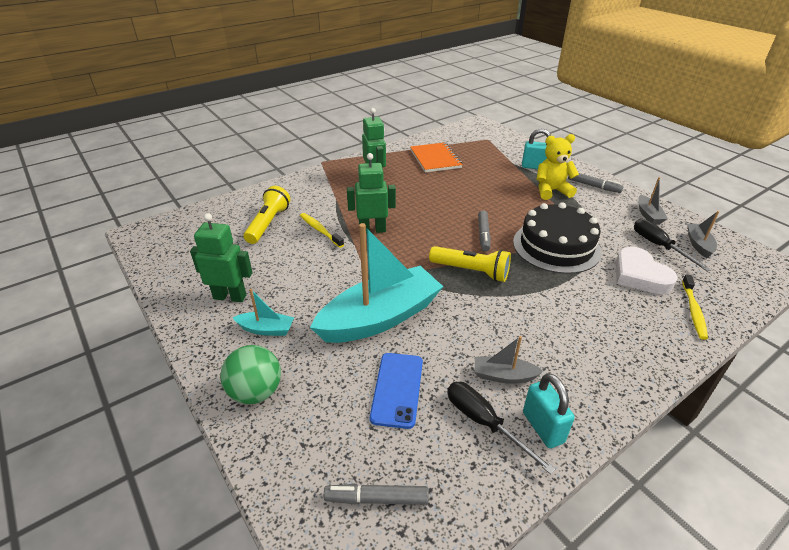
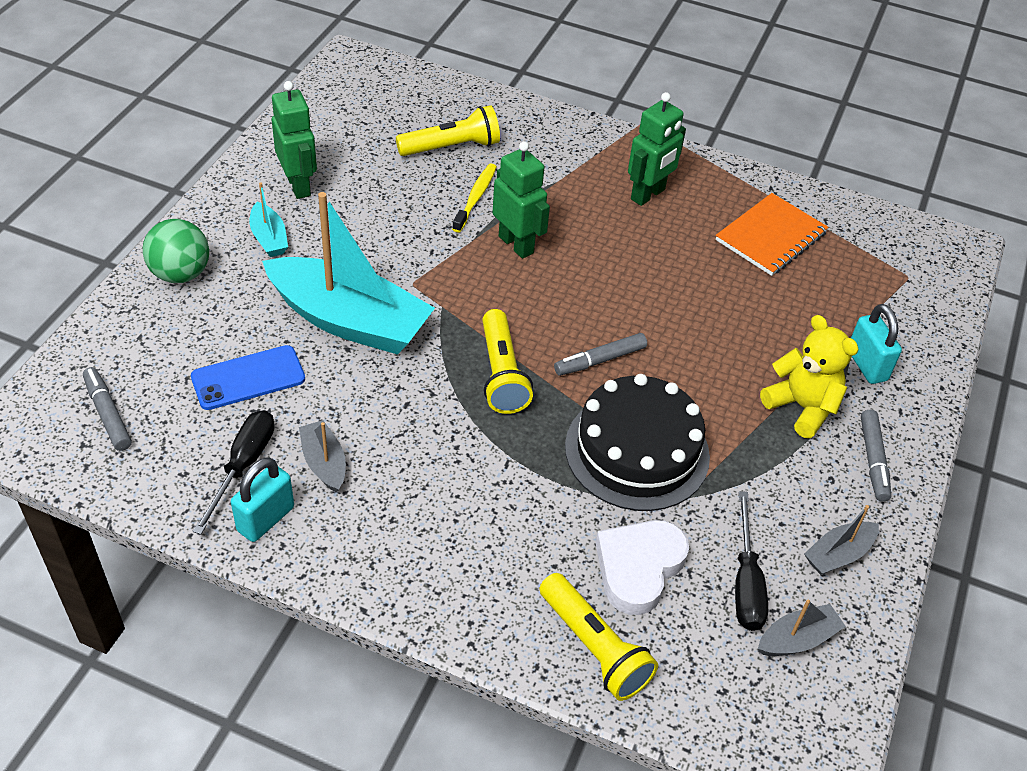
camera: 55 degrees right, 10 degrees up
(659, 246) = (746, 582): black screwdriver -> black screwdriver turned 150 degrees clockwise
(693, 311) = (594, 647): yellow toothbrush -> yellow flashlight

